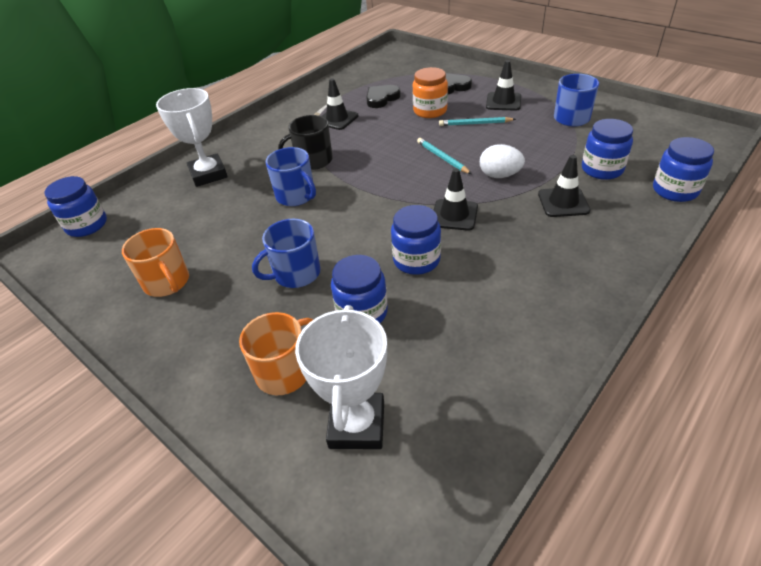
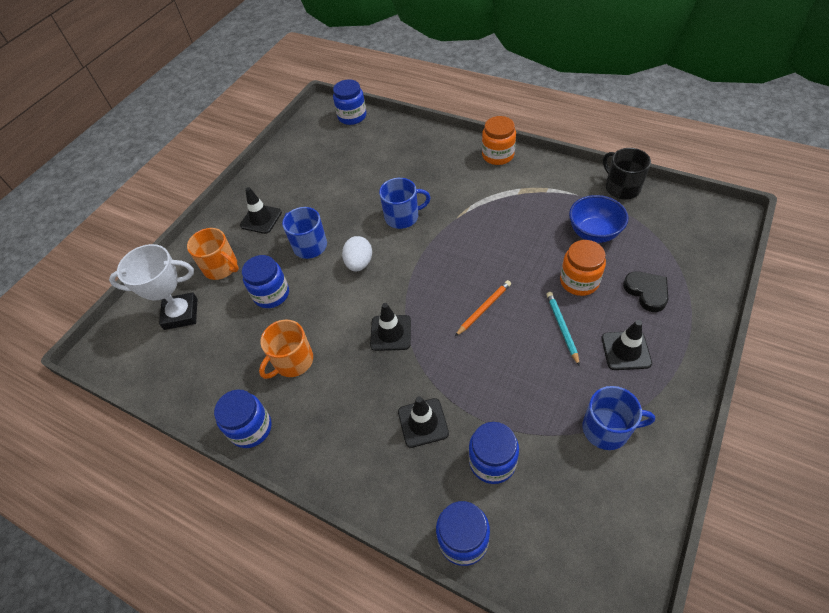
camera: 80 degrees right, 10 degrees up
(167, 282) = (297, 181): orange mug -> orange mug (292, 361)
(208, 174) = (424, 153): white trophy -> none
(252, 131) = (498, 155): none -> orange jar
(296, 196) = (403, 217): blue mug -> blue mug turned 135 degrees counterclockwise
(313, 161) = (458, 212): black mug -> black mug (621, 187)
(337, 119) = (537, 208): black traffic cone -> black traffic cone (261, 219)
(381, 98) = (593, 233): black heart -> blue bowl
(416, 260) = (329, 316): blue jar -> blue jar (251, 428)
(442, 158) = (484, 308): turquoise pencil -> orange pencil
(499, 175) = (461, 362): white egg -> white egg (359, 263)

